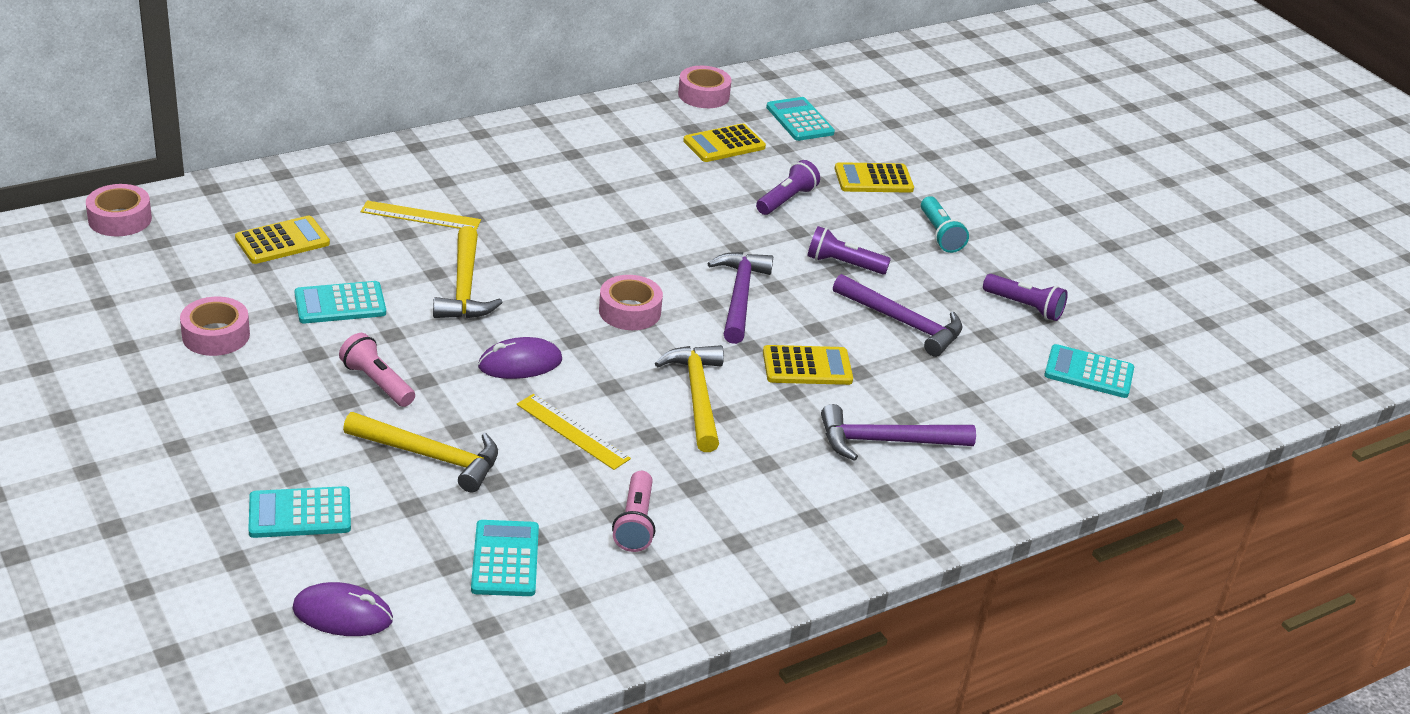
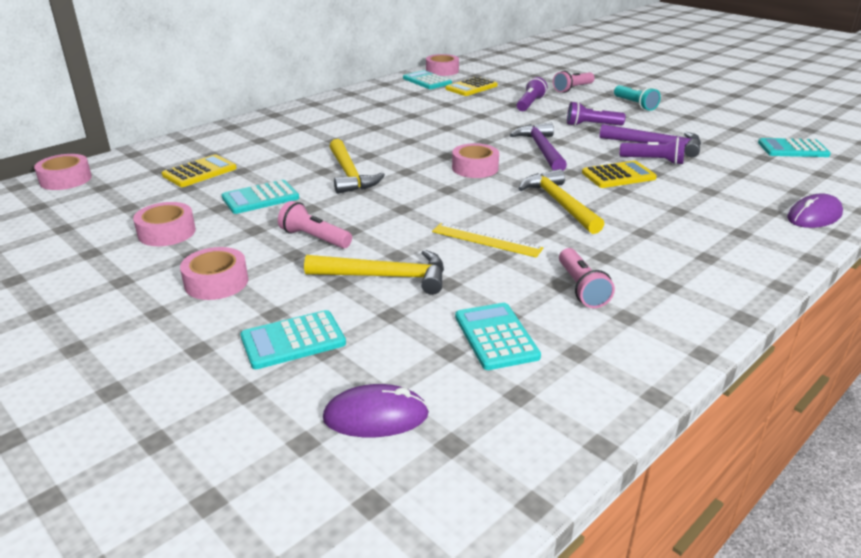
camera: 10 degrees left, 5 degrees down
(248, 421) = (216, 282): none -> pink tape
(421, 216) = (296, 145): yellow ruler -> none
(520, 363) = (418, 208): purple mouse -> purple mouse (814, 216)
(800, 120) = (507, 73): turquoise calculator -> turquoise calculator (427, 81)
(873, 179) = (572, 89): yellow calculator -> pink flashlight
(885, 441) = (710, 204): purple hammer -> none
(1025, 307) = (719, 127): purple flashlight -> purple flashlight (654, 161)

